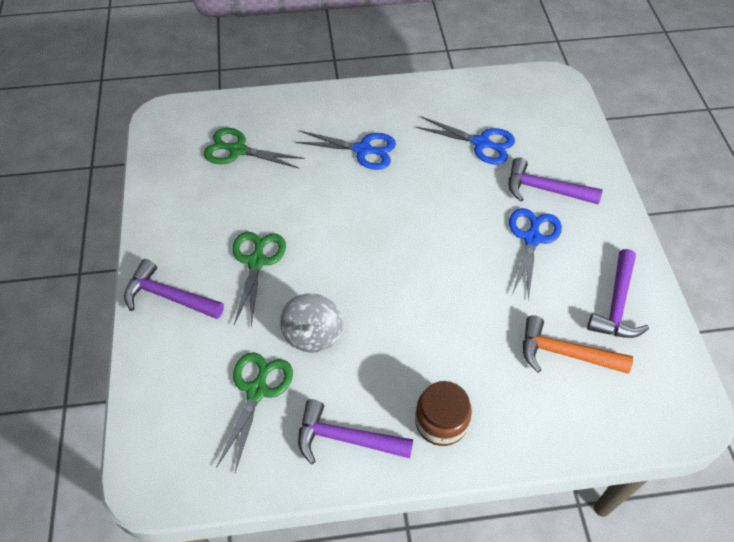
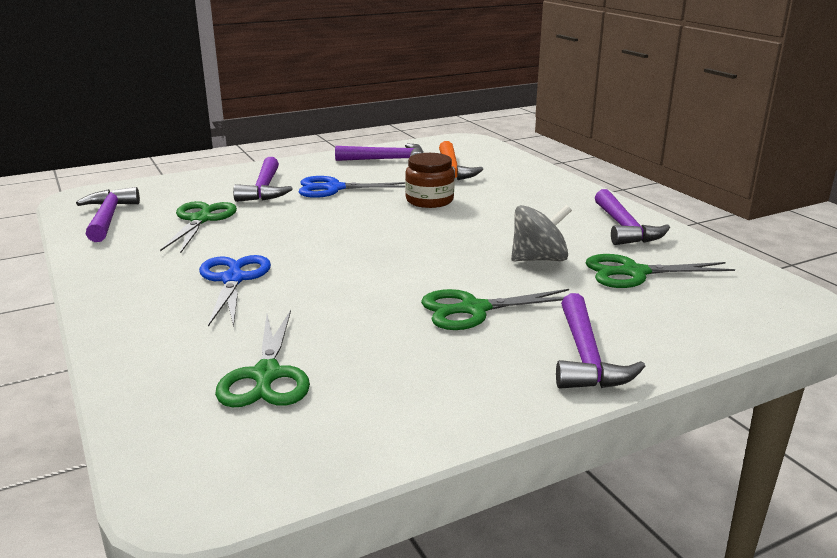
camera: 110 degrees left, 30 degrees down
(441, 422) = (562, 199): brown jar -> brown jar (429, 200)
(481, 143) = (201, 220): blue scissors -> green scissors
(503, 95) = (108, 217): none -> purple hammer

